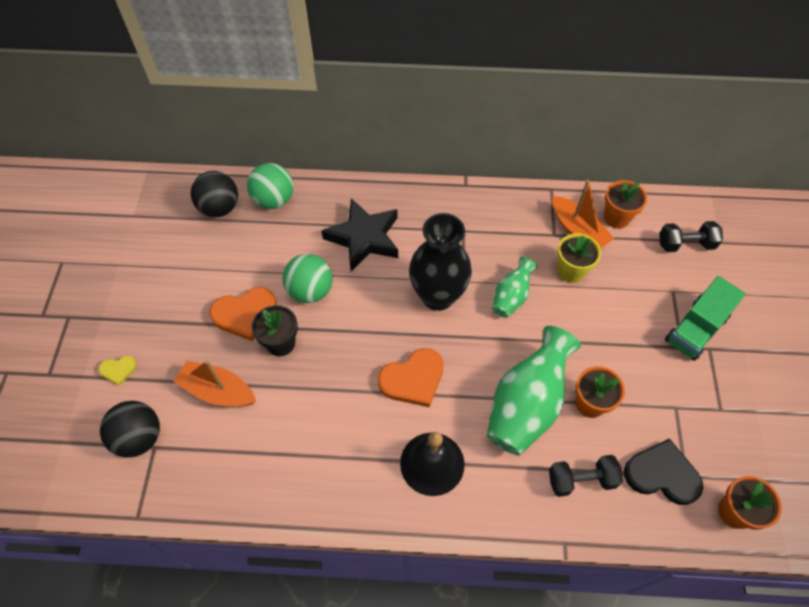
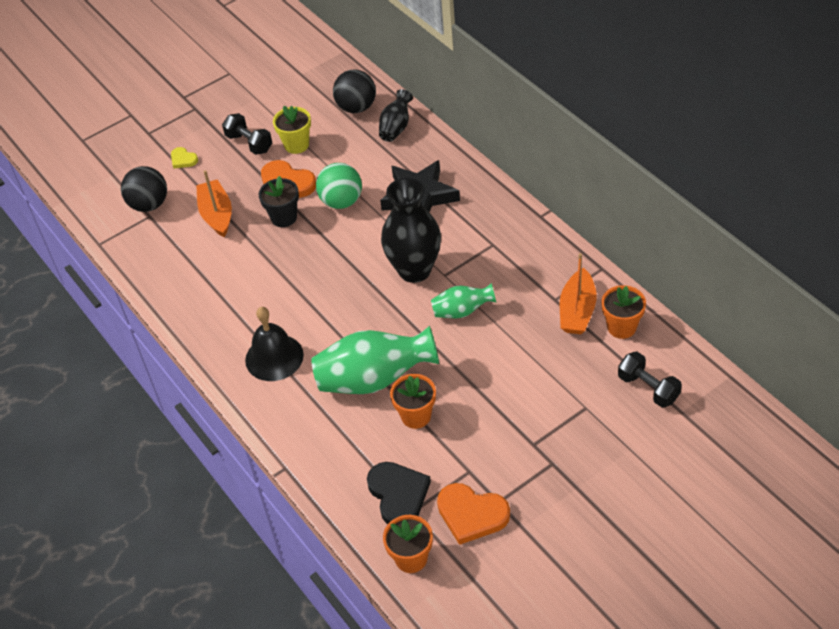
camera: 55 degrees right, 10 degrees down
(274, 200) = (396, 127): green ball -> black vase
(413, 379) = (329, 304): orange heart -> orange heart (471, 514)
(571, 271) = (529, 331): yellow flower pot -> yellow flower pot (296, 145)
(581, 480) = (344, 448): black dumbbell -> black dumbbell (249, 143)
(695, 329) = (562, 443): green truck -> none

